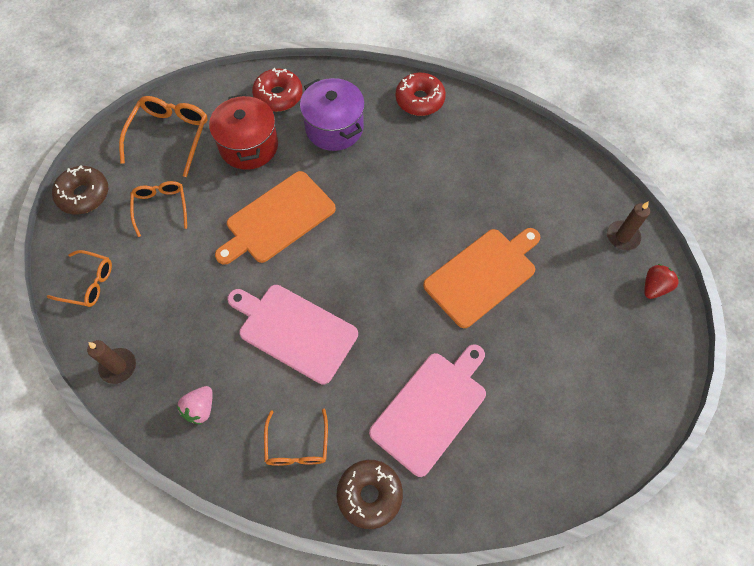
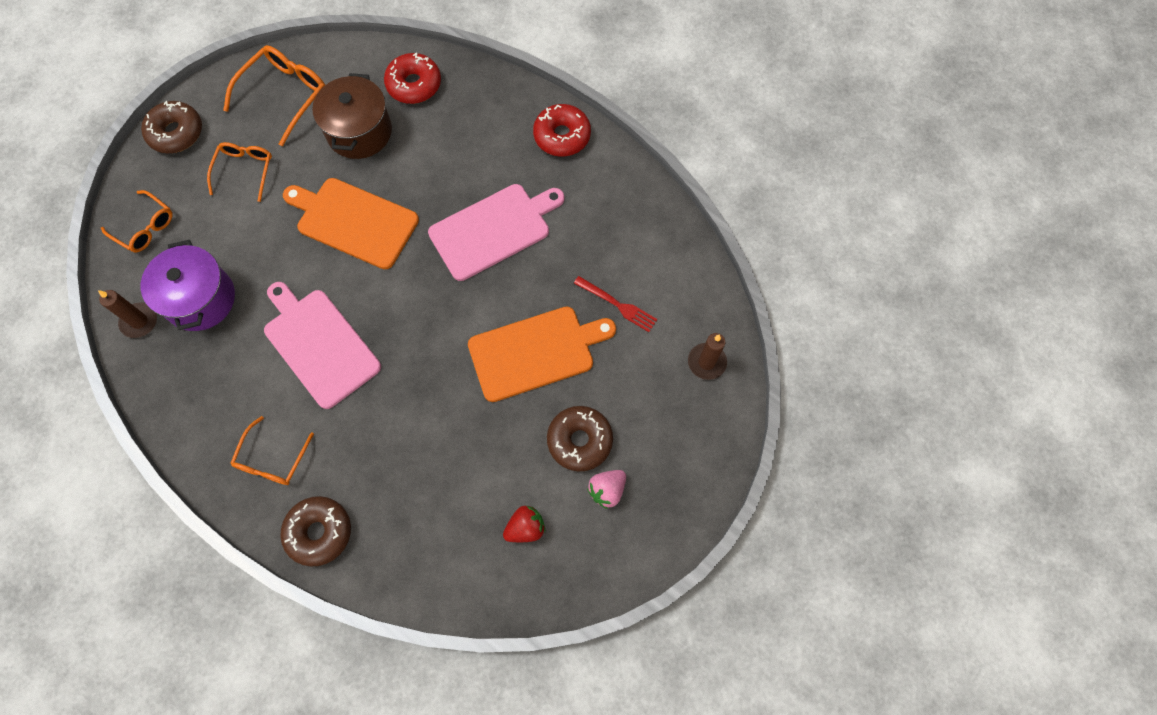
camera: 20 degrees right, 5 degrees up
(200, 408) = (198, 390): pink strawberry -> pink strawberry (607, 490)
(249, 146) = (359, 132): red pot -> brown pot
(277, 219) = (354, 221): orange cutting board -> orange cutting board turned 45 degrees clockwise
(334, 128) = (456, 139): purple pot -> purple pot (200, 299)
(431, 409) = (417, 471): pink cutting board -> pink cutting board (493, 230)
(530, 215) = (618, 305): none -> red fork
(554, 334) = (579, 441): none -> brown donut
(654, 287) = (712, 428): red strawberry -> red strawberry (525, 528)

